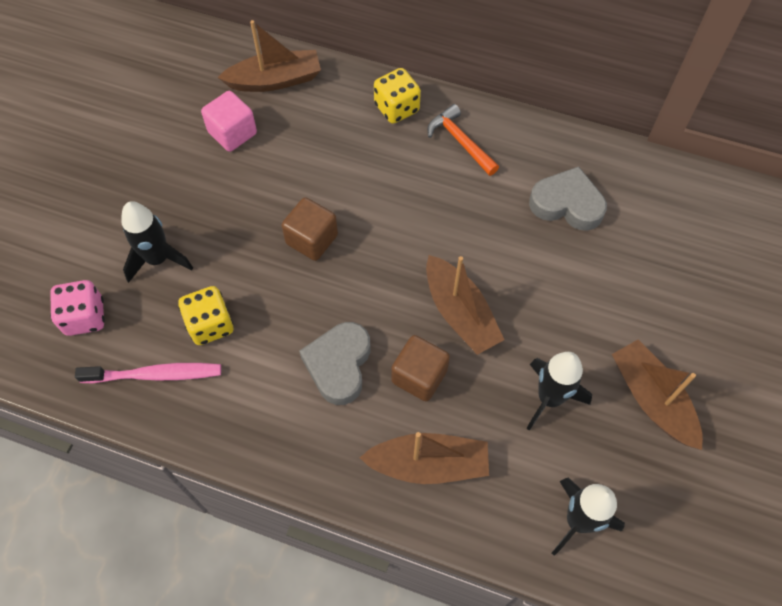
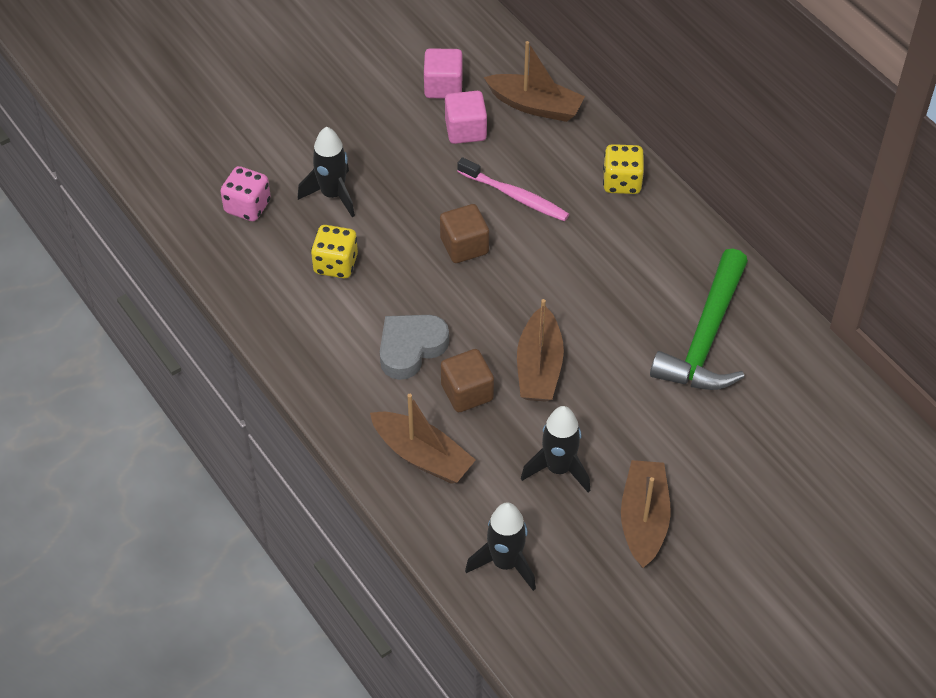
camera: 35 degrees right, 10 degrees down
(155, 374) = (268, 276): pink toothbrush -> pink toothbrush (515, 196)
(183, 104) = (443, 86): none -> pink cube
(460, 141) = (655, 238): orange hammer -> none
(567, 204) = (706, 337): grey heart -> green hammer

